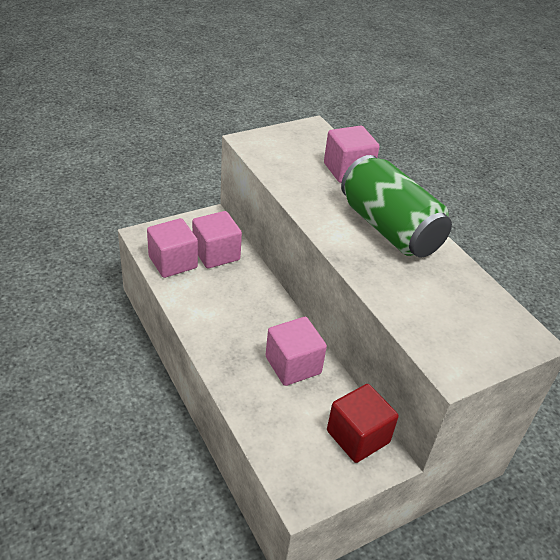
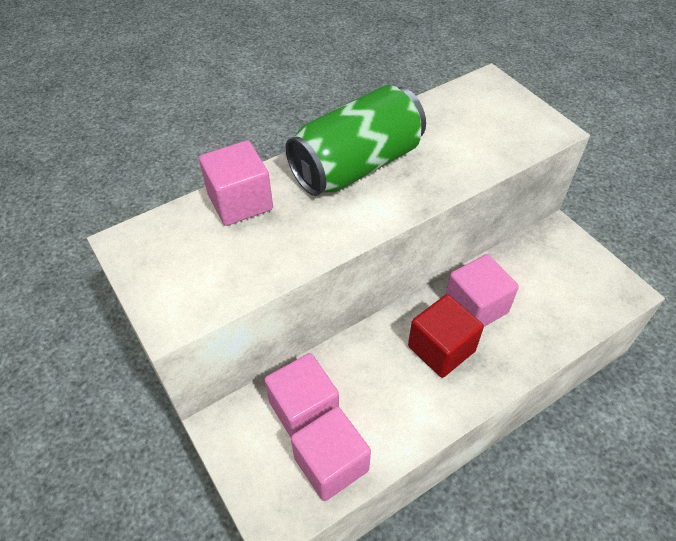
camera: 90 degrees left, 10 degrees up
(358, 436) = (544, 251): red cube -> red cube (441, 349)

